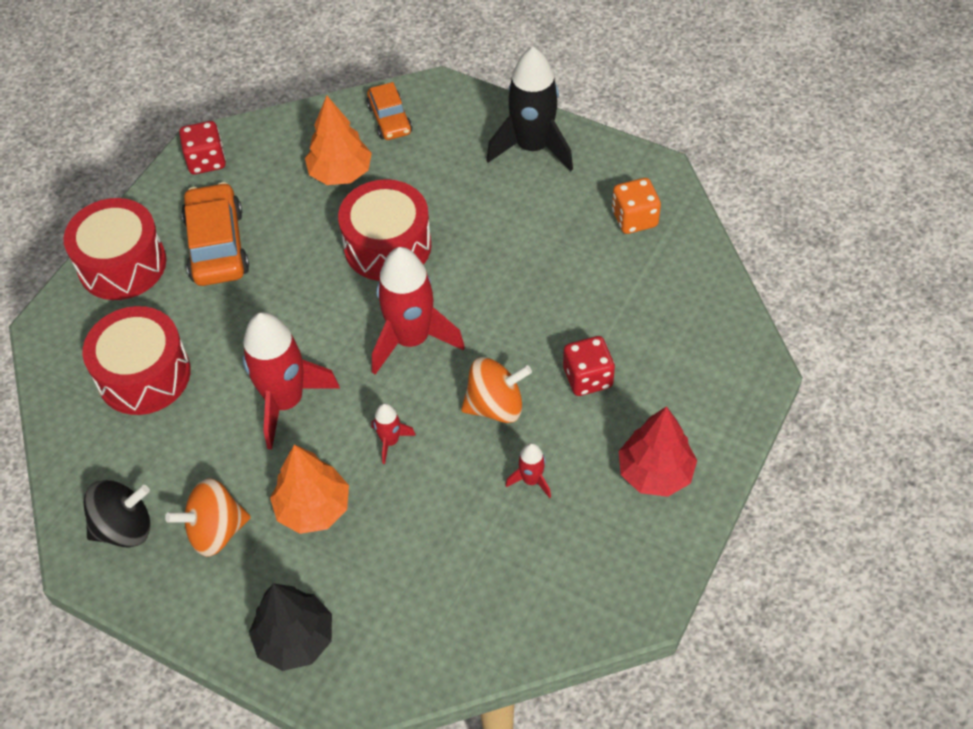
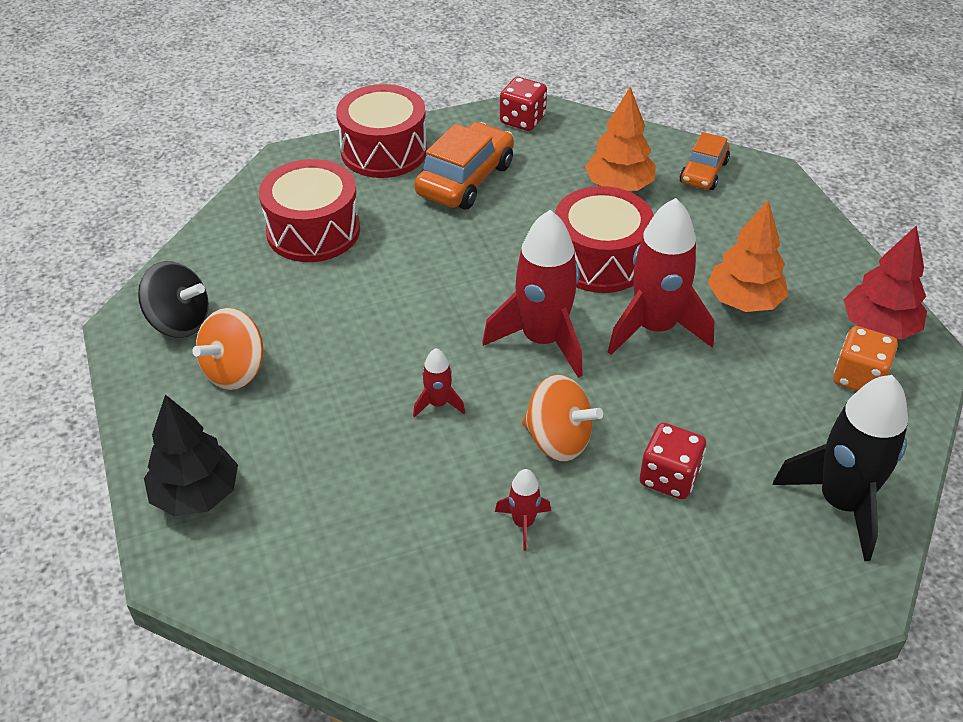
camera: 40 degrees right, 10 degrees down
(215, 531) = (235, 371): orange spinning top -> orange spinning top turned 75 degrees counterclockwise
(286, 401) = (391, 317): red rocket -> red rocket (655, 328)
(313, 508) = (322, 409): orange tree -> orange tree (744, 301)
(532, 147) = (814, 263): black rocket -> black rocket (841, 503)
(655, 473) = (648, 606): red tree -> red tree (878, 327)

